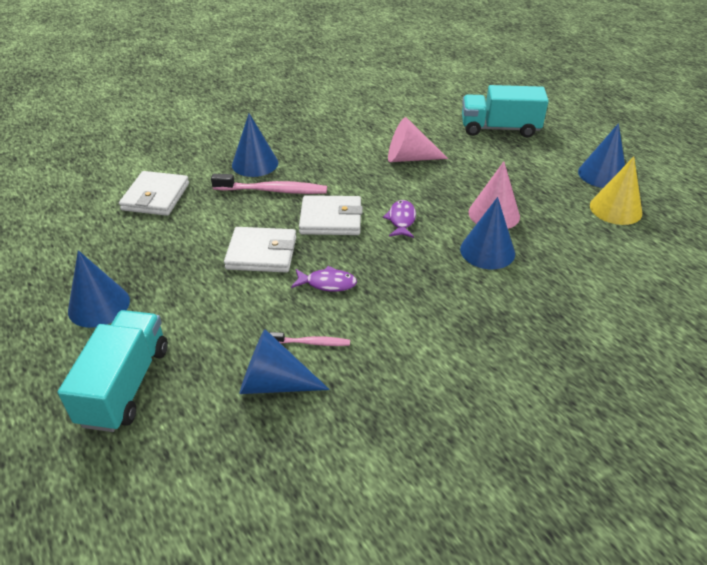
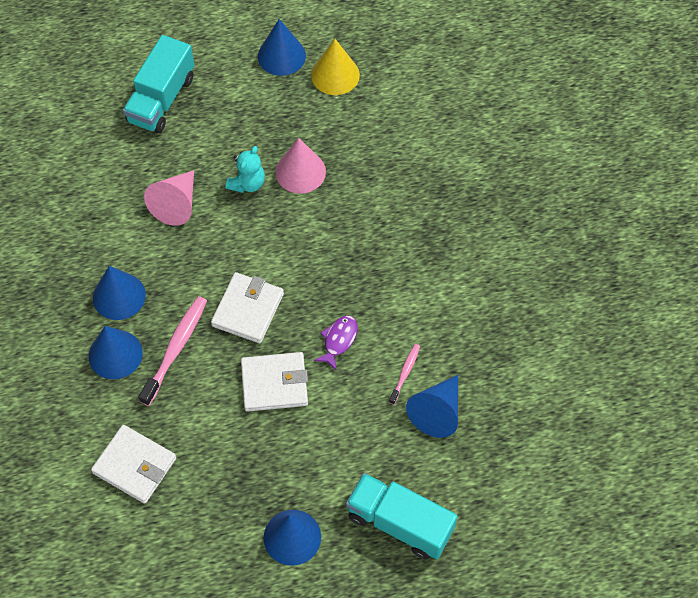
camera: 70 degrees left, 20 degrees up
(261, 253) = (274, 384): white wallet -> white wallet turned 60 degrees clockwise
(401, 220) = (276, 250): purple fish -> none
(457, 188) = (247, 183): none -> turquoise teddy bear
(487, 251) = (348, 200): blue cone -> blue cone (119, 296)

